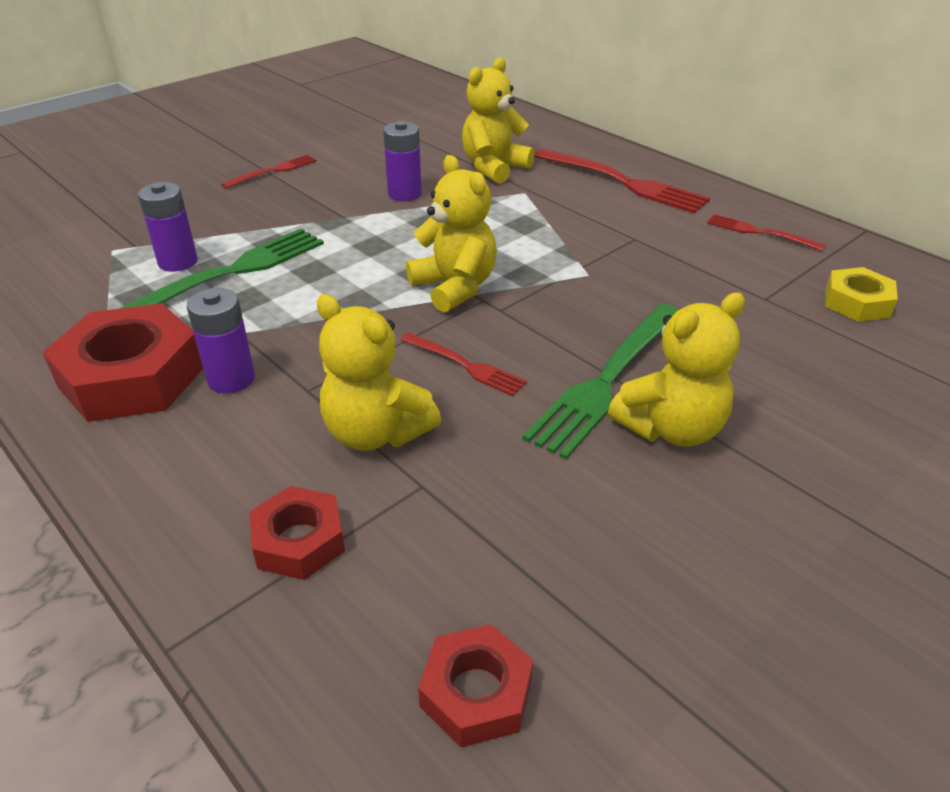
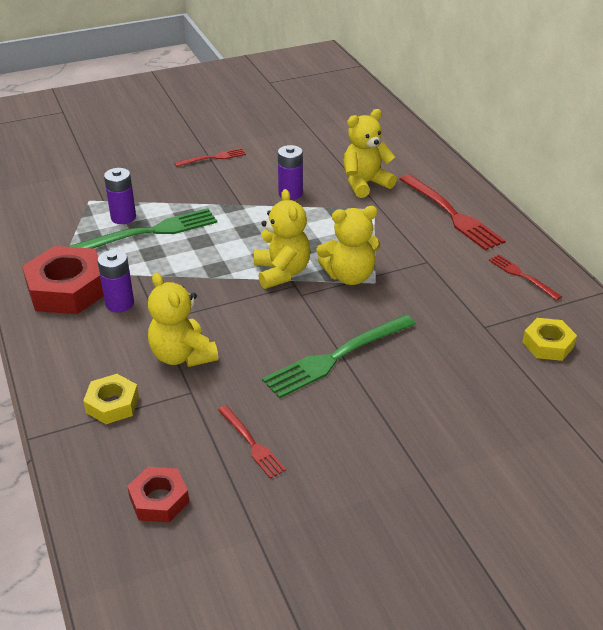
camera: 20 degrees right, 0 degrees up
(299, 541) = (112, 404): red nut -> yellow nut
(466, 365) = (257, 327): red fork -> red fork (252, 444)
(671, 428) = (354, 396): yellow teddy bear -> yellow teddy bear (349, 276)

